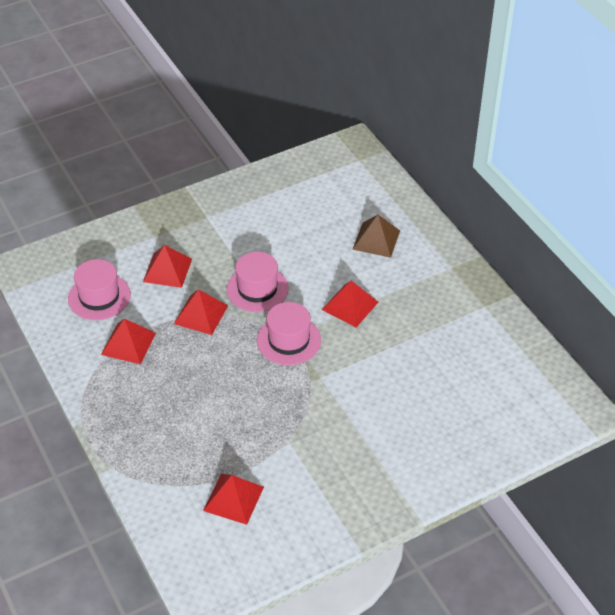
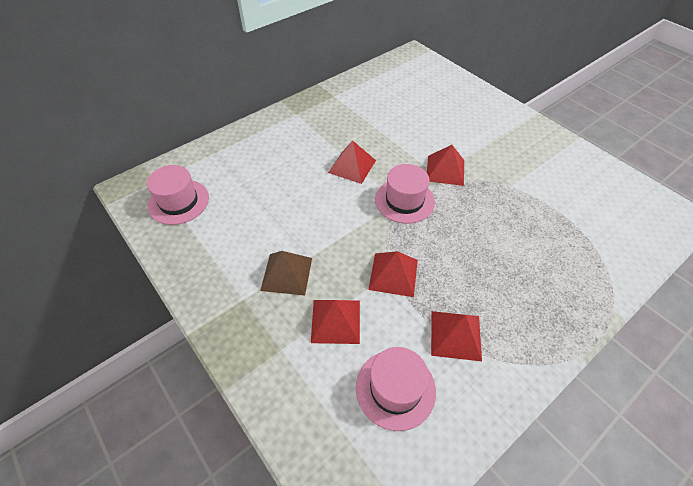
camera: 100 degrees left, 5 degrees up
(233, 498) = (585, 211): red pyramid -> red pyramid (445, 170)
(257, 289) = (347, 233): pink hat -> pink hat (178, 202)
(376, 239) = (268, 158): brown pyramid -> brown pyramid (286, 274)

